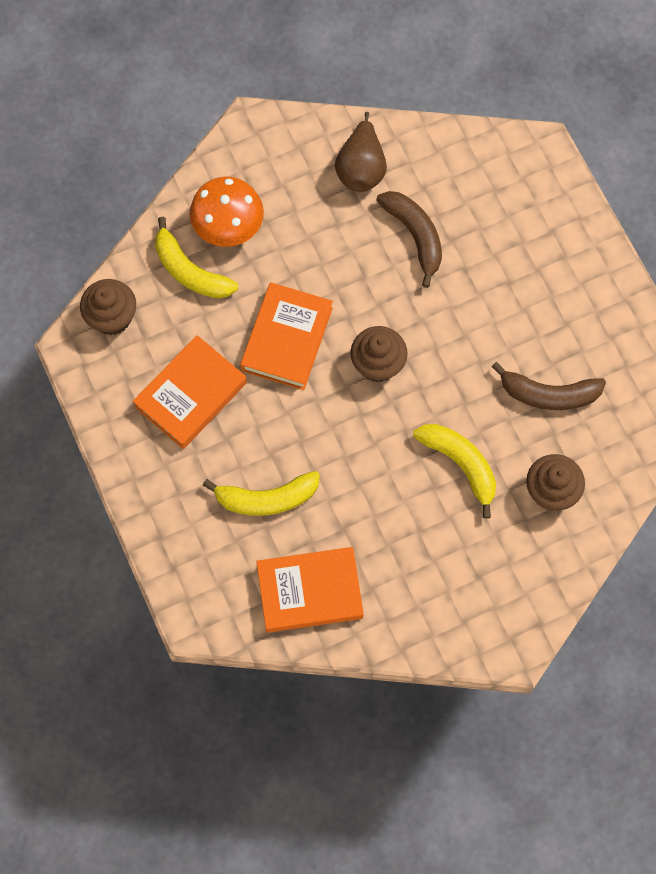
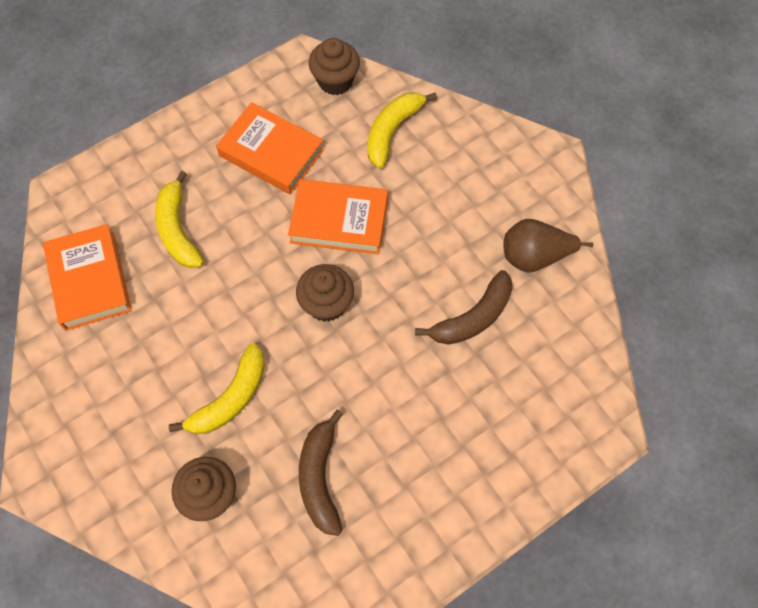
camera: 80 degrees right, 5 degrees down
(228, 225) = (445, 153): orange mushroom -> none

